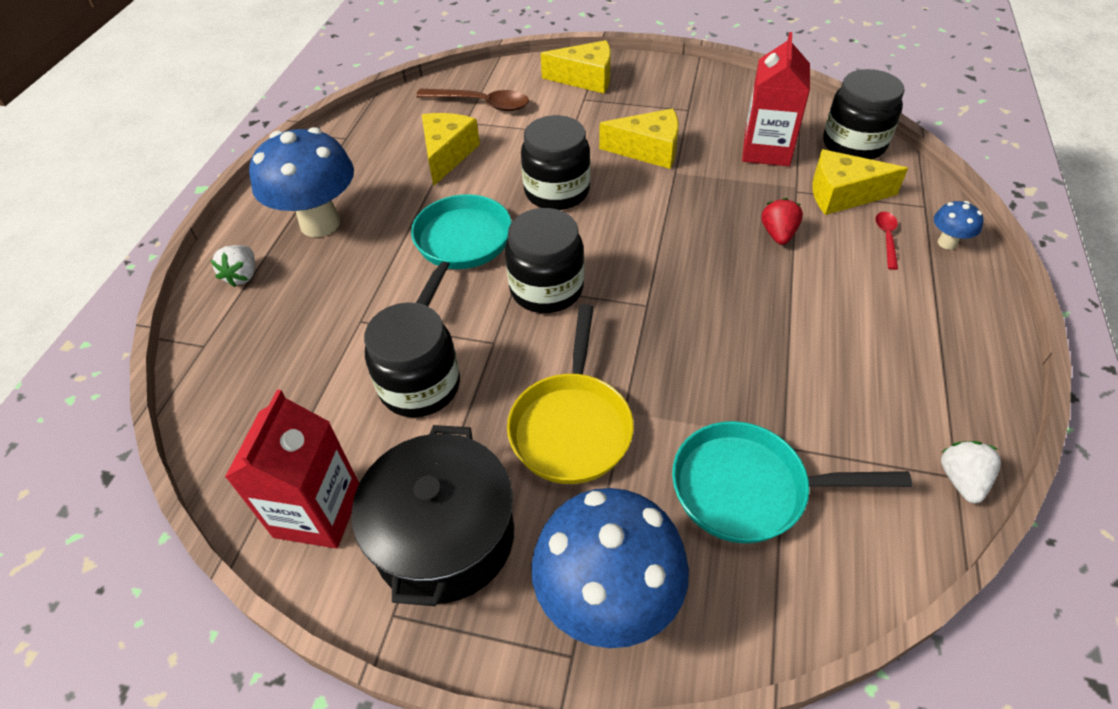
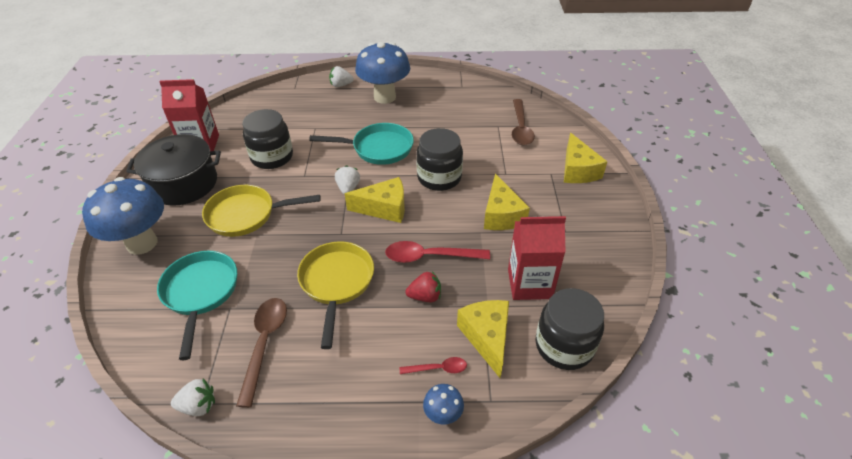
camera: 75 degrees right, 5 degrees down
(447, 155) = (460, 126): yellow cheese -> yellow cheese (384, 208)
(546, 289) = (348, 188): black jar -> white strawberry
(710, 221) = (430, 256): none -> red spoon
(746, 316) = (336, 283): none -> yellow pan
(853, 401) = (265, 344): none -> brown spoon

